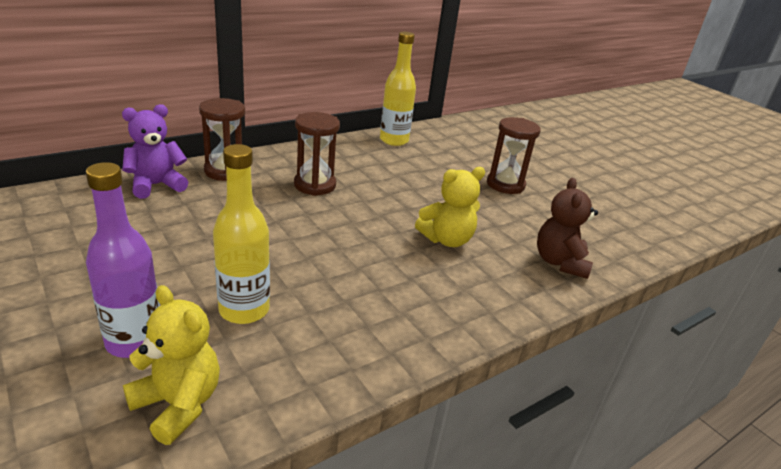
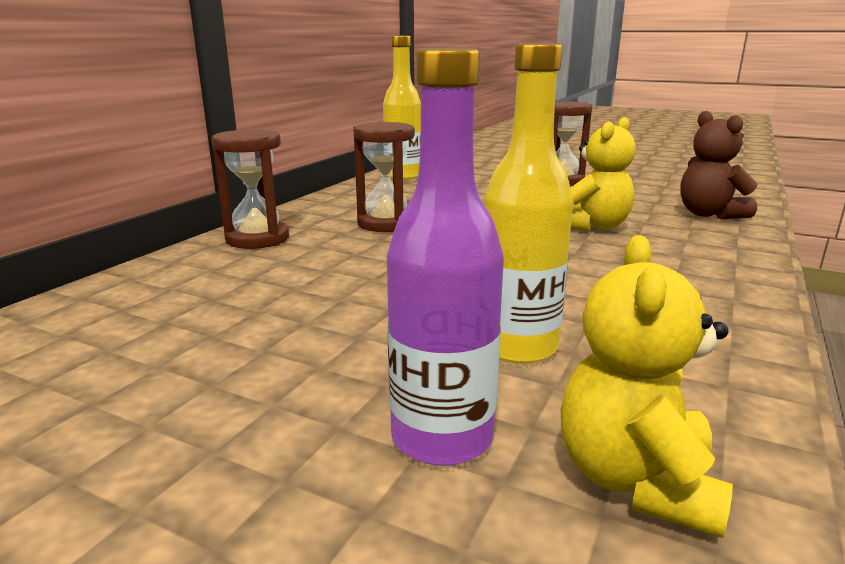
camera: 25 degrees left, 10 degrees down
(156, 185) = (181, 273): purple teddy bear -> none
(178, 404) = (636, 480): yellow teddy bear -> yellow teddy bear turned 90 degrees counterclockwise

